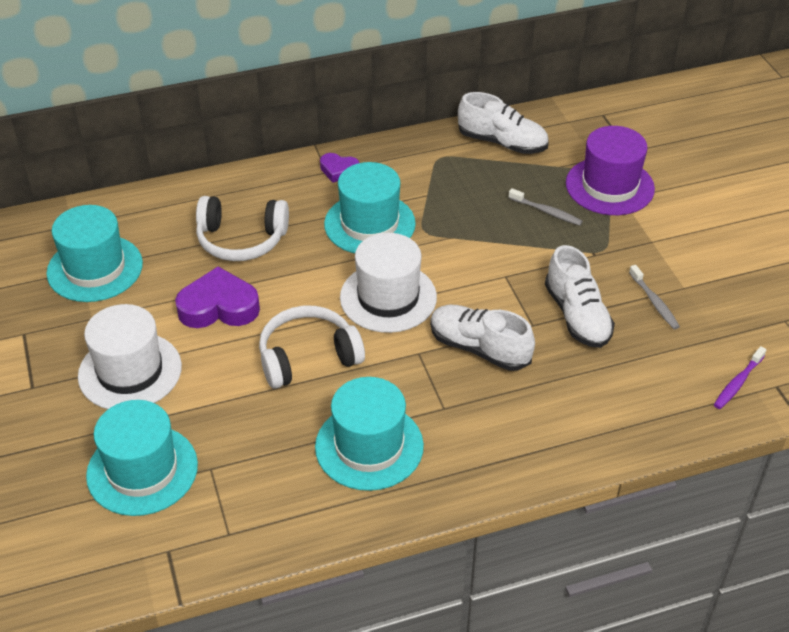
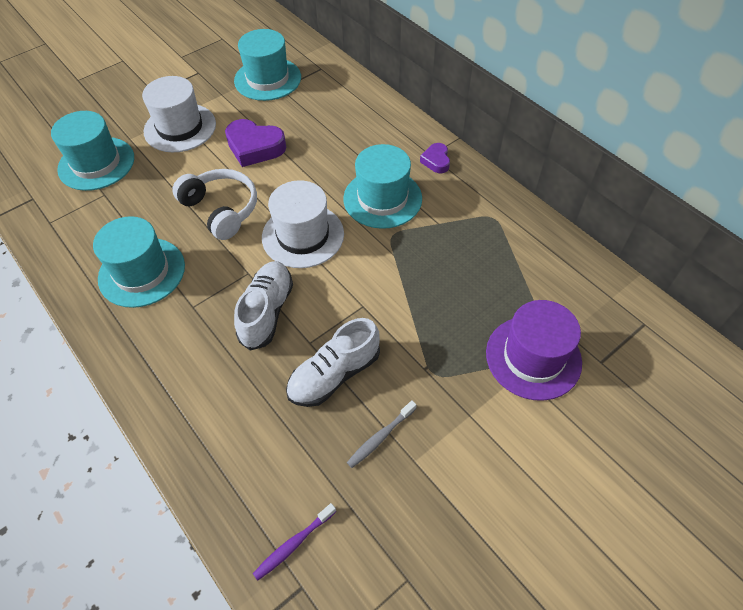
camera: 70 degrees right, 10 degrees up
(219, 307) = (255, 147): purple heart -> purple heart turned 135 degrees clockwise
(241, 239) = (328, 135): white headphones -> none
(502, 143) = (542, 255): white shoe -> none
(546, 212) = (464, 314): grey toothbrush -> none
(738, 382) = (294, 544): purple toothbrush -> purple toothbrush turned 60 degrees counterclockwise

